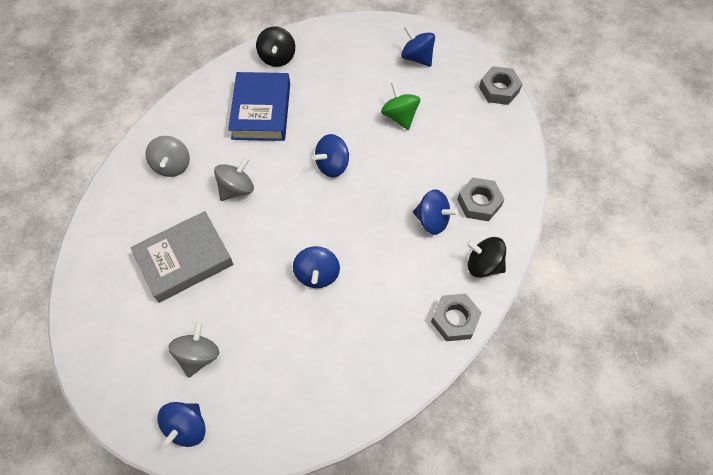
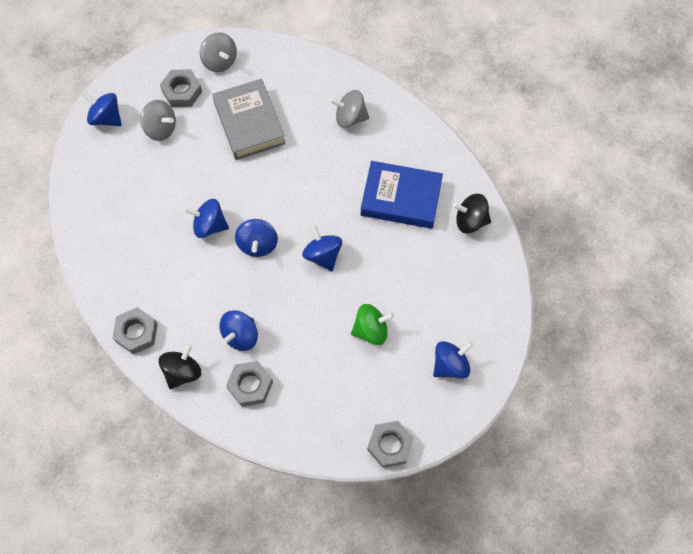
camera: 100 degrees right, 5 degrees up
(144, 343) = (182, 91): none -> grey nut
(236, 189) = (313, 169): grey spinning top -> grey spinning top (220, 61)
(331, 224) = (257, 244): none -> blue spinning top

